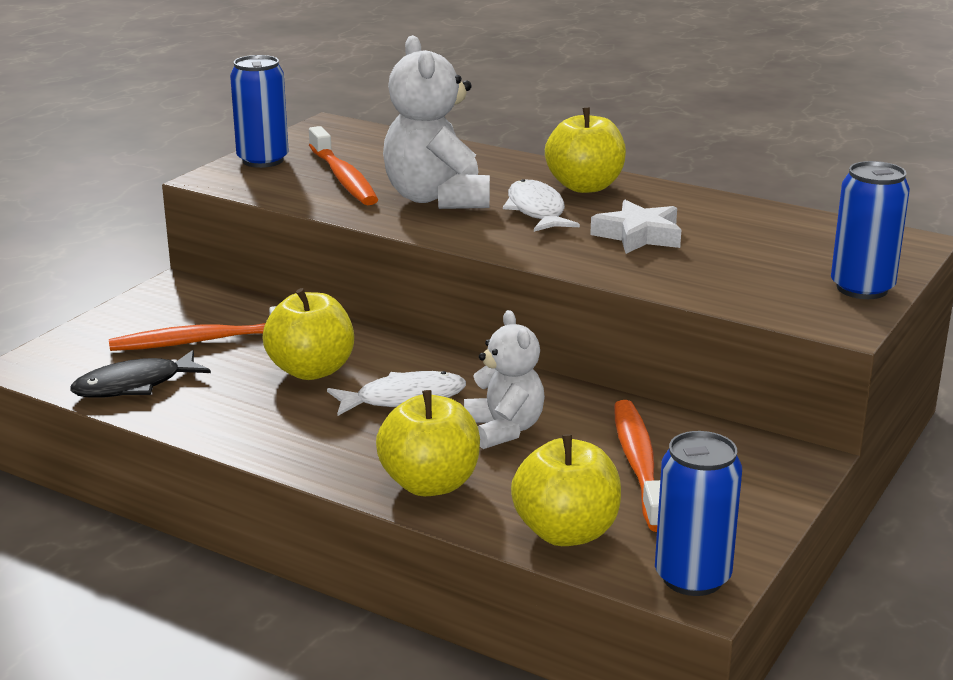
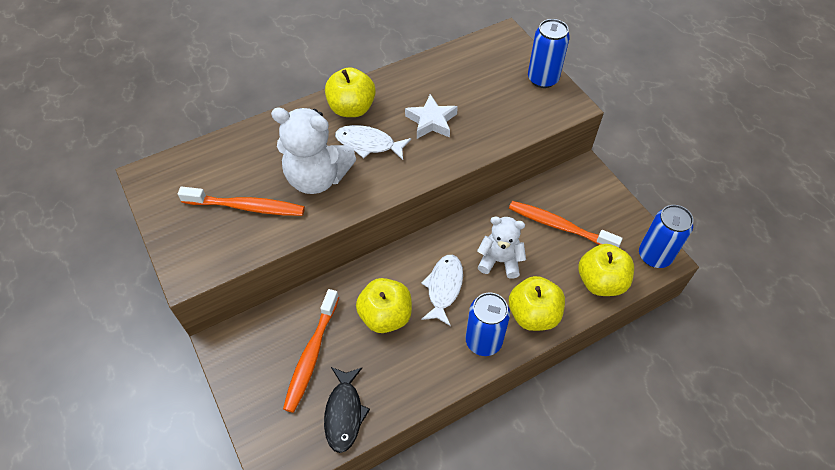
camera: 60 degrees left, 30 degrees up
(263, 160) = (179, 236): blue can -> blue can (483, 341)

